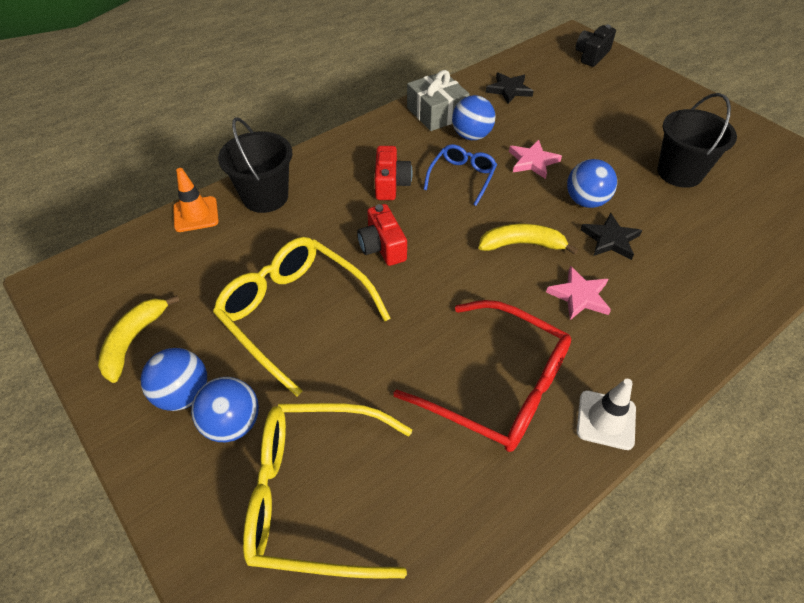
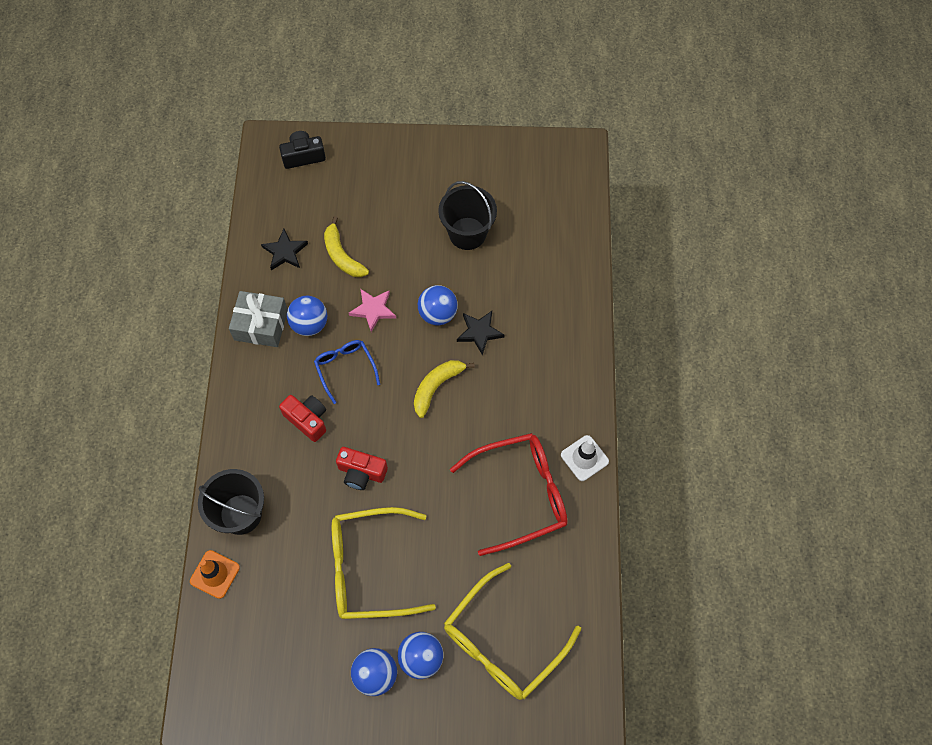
camera: 50 degrees left, 15 degrees up
(133, 341) = (305, 683): yellow banana -> yellow banana (342, 256)
(579, 296) = (502, 393): pink star -> none
(591, 55) = (303, 156): black camera -> black camera turned 90 degrees clockwise

